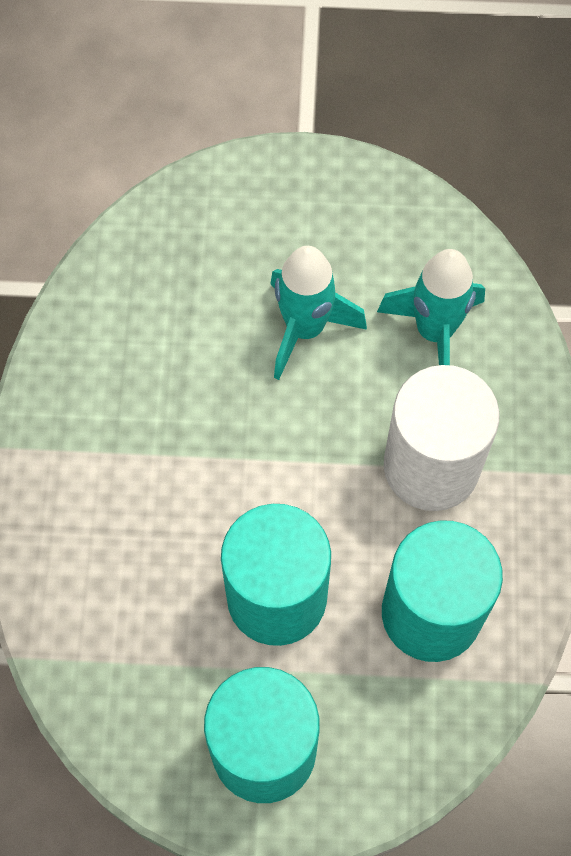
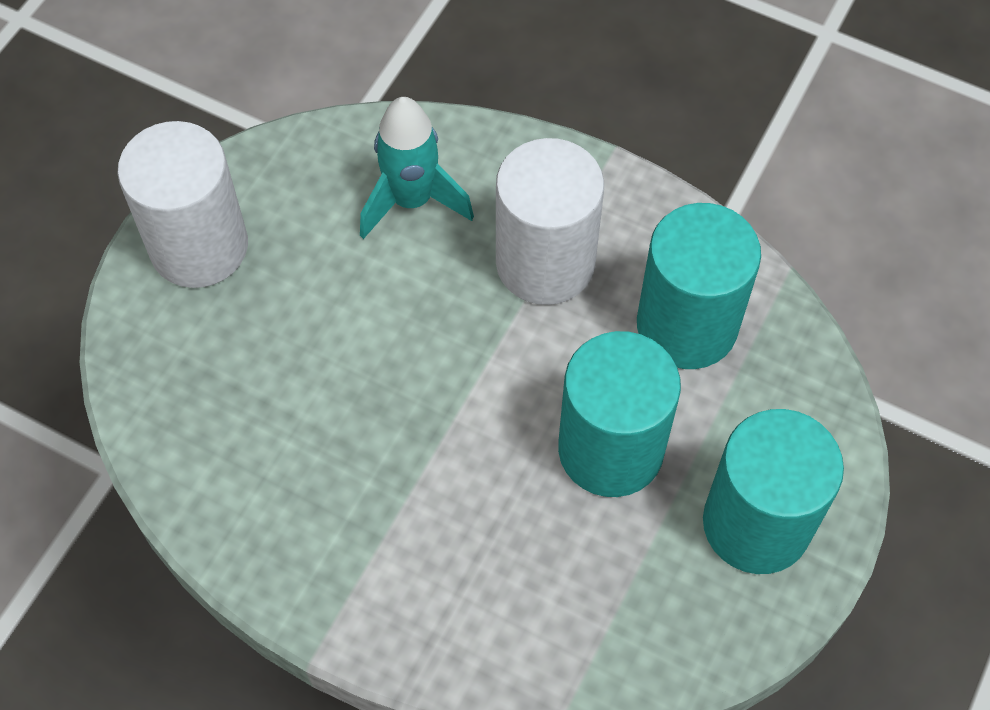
camera: 65 degrees left, 5 degrees down
(304, 195) = (199, 246): none -> white cylinder
(305, 329) = (345, 307): turquoise rocket -> none

